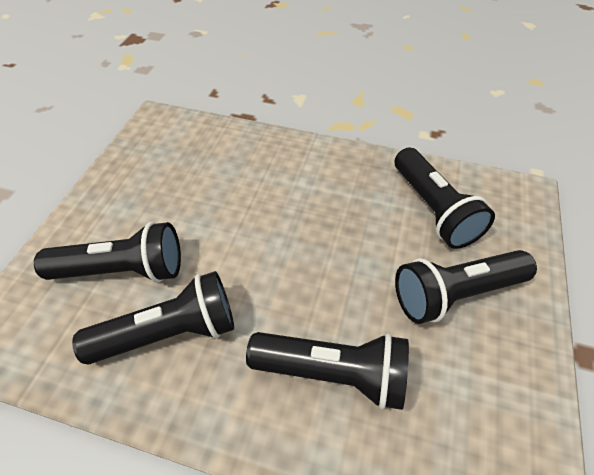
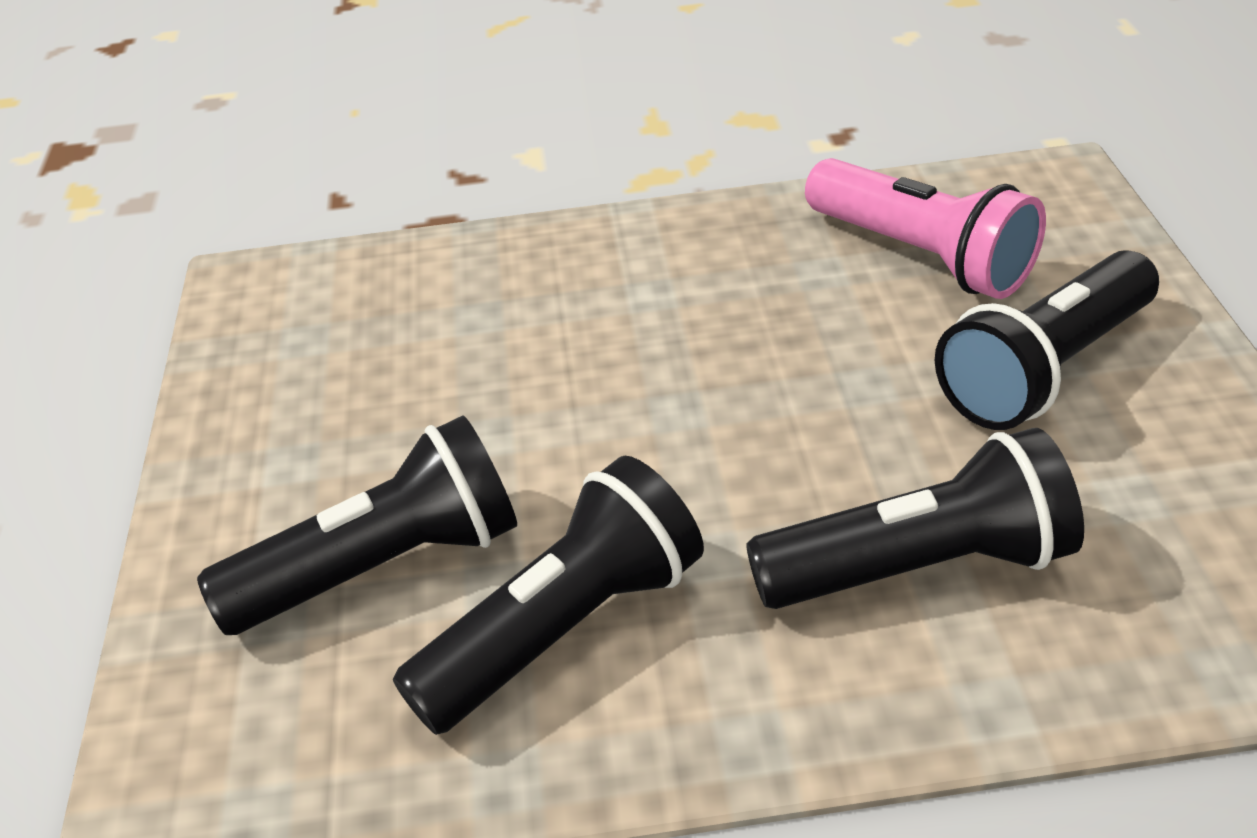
camera: 20 degrees left, 10 degrees down
(433, 210) = (921, 256): black flashlight -> pink flashlight

